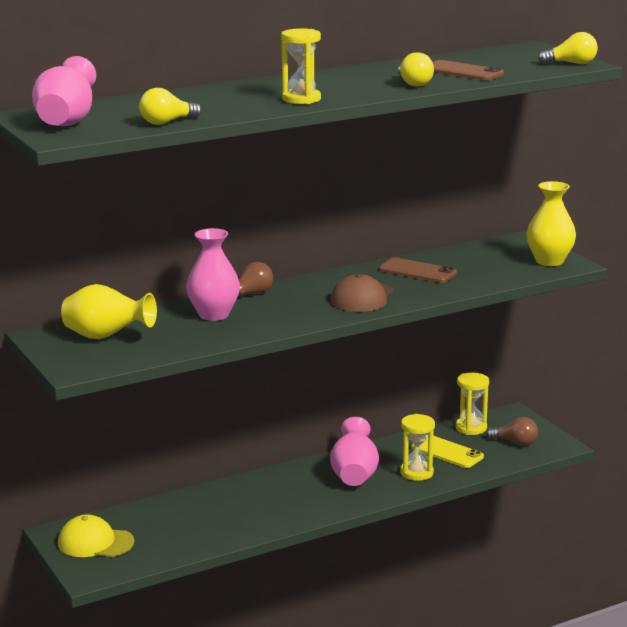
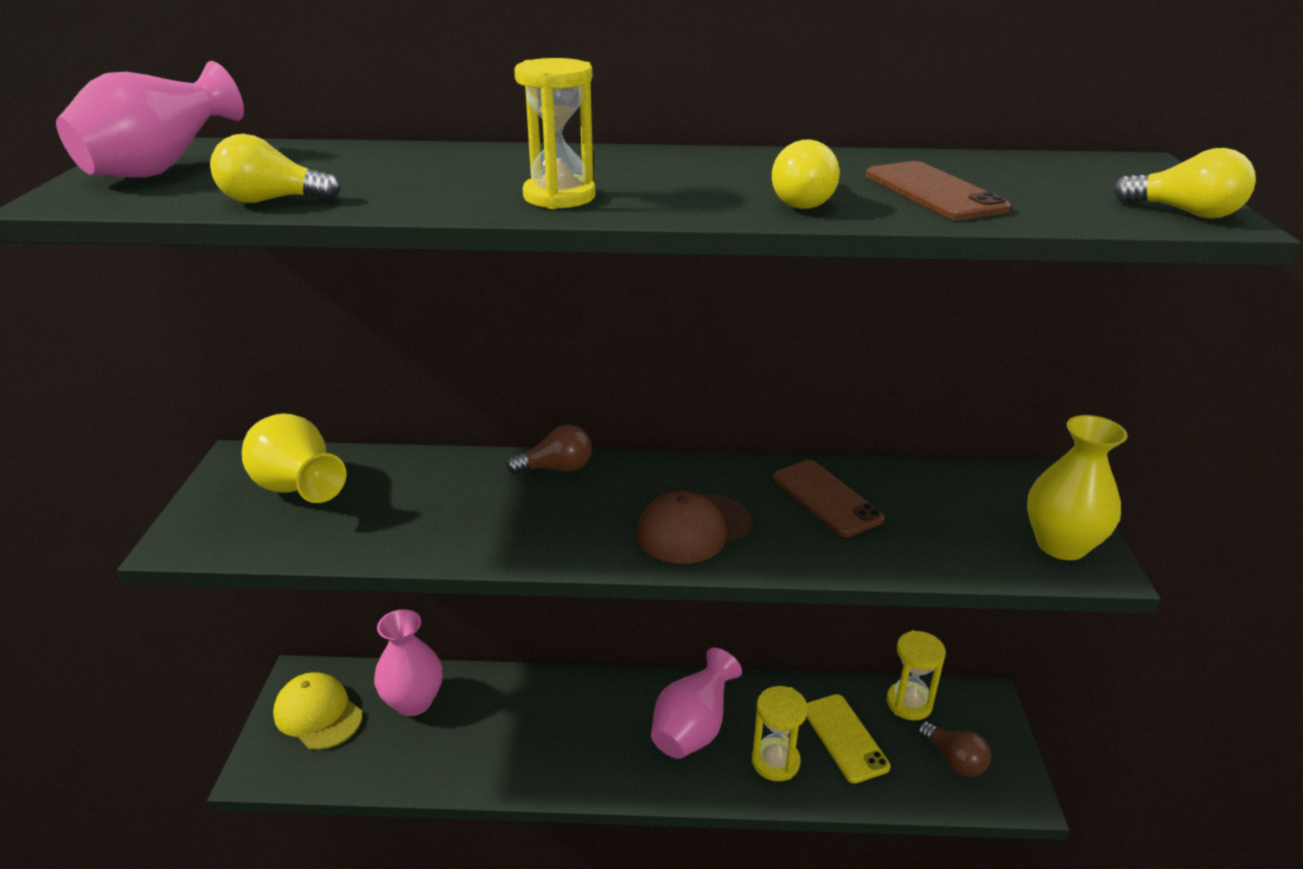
camera: 30 degrees right, 10 degrees up
(214, 315) = (467, 493): pink vase -> pink vase (413, 702)

